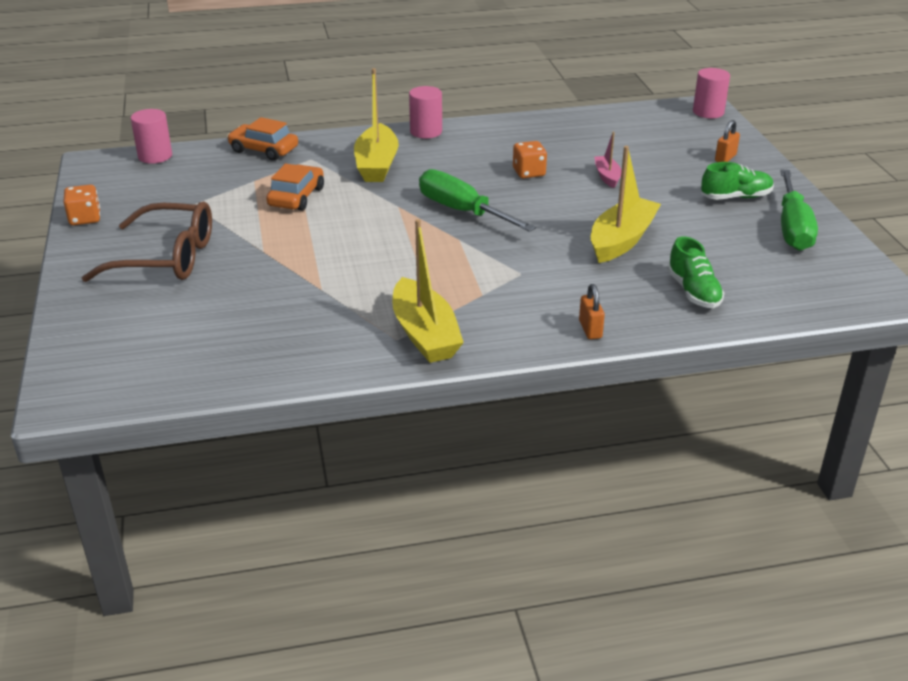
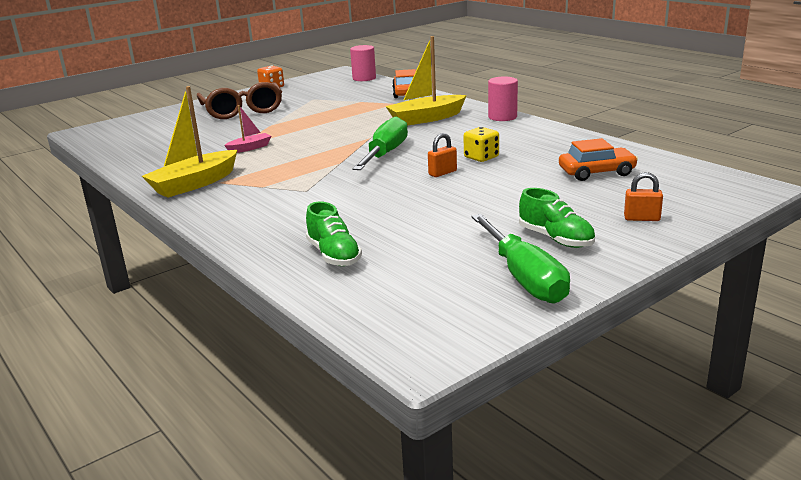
camera: 65 degrees right, 10 degrees down
(296, 197) = (351, 114): orange car -> orange car (596, 172)
(529, 172) = (481, 157): orange dice -> yellow dice
(590, 329) = (236, 229): orange padlock -> orange padlock (442, 173)
(607, 176) = (516, 182): pink boat -> pink boat (250, 148)
(622, 240) = (400, 211): yellow boat -> none
(693, 292) = (334, 255): green shoe -> green shoe turned 75 degrees counterclockwise
(708, 112) = (743, 191): pink cylinder -> none
(792, 228) = (524, 277): green screwdriver -> green screwdriver turned 90 degrees counterclockwise

